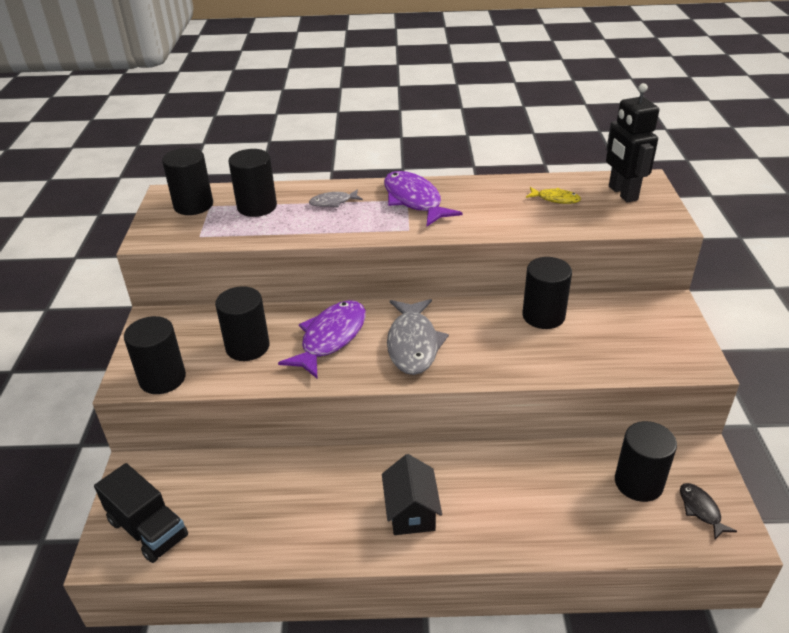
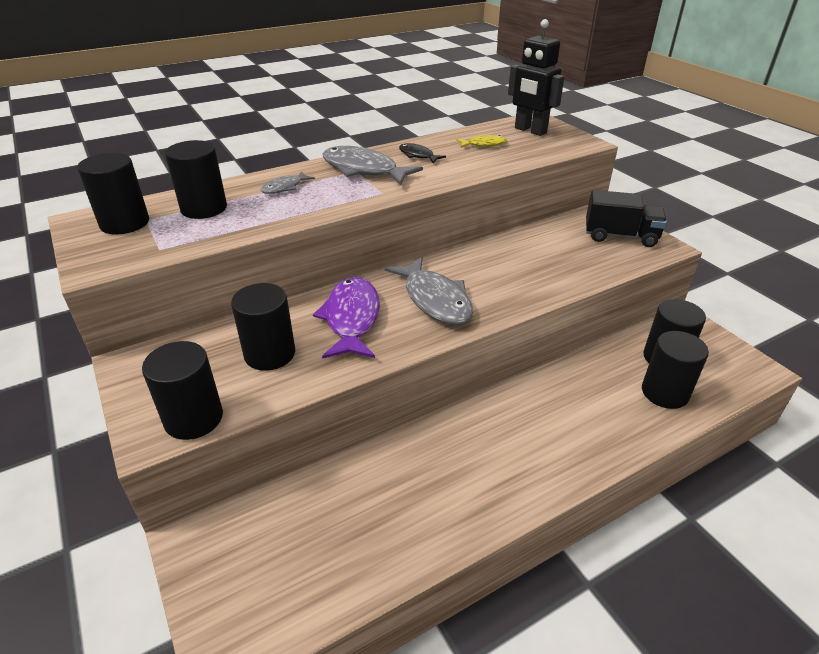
camera: 30 degrees left, 0 degrees up
(148, 529) = (258, 597): black truck -> black truck (620, 236)
(411, 512) = (517, 455): black house -> none
(414, 200) = (363, 170): purple fish -> grey fish
(543, 316) = (522, 245): black cylinder -> black cylinder (664, 392)
(701, 510) = (721, 361): black fish -> black fish (418, 155)

